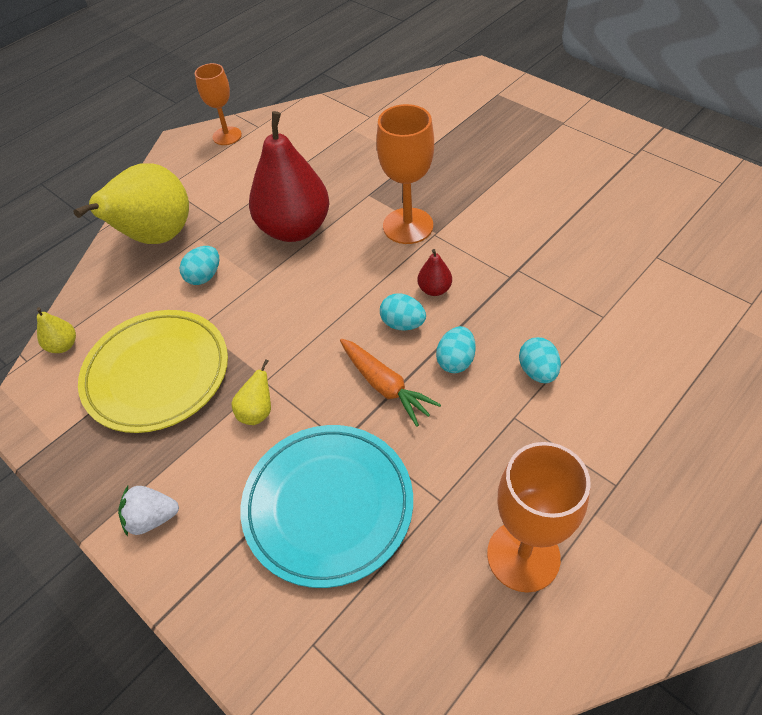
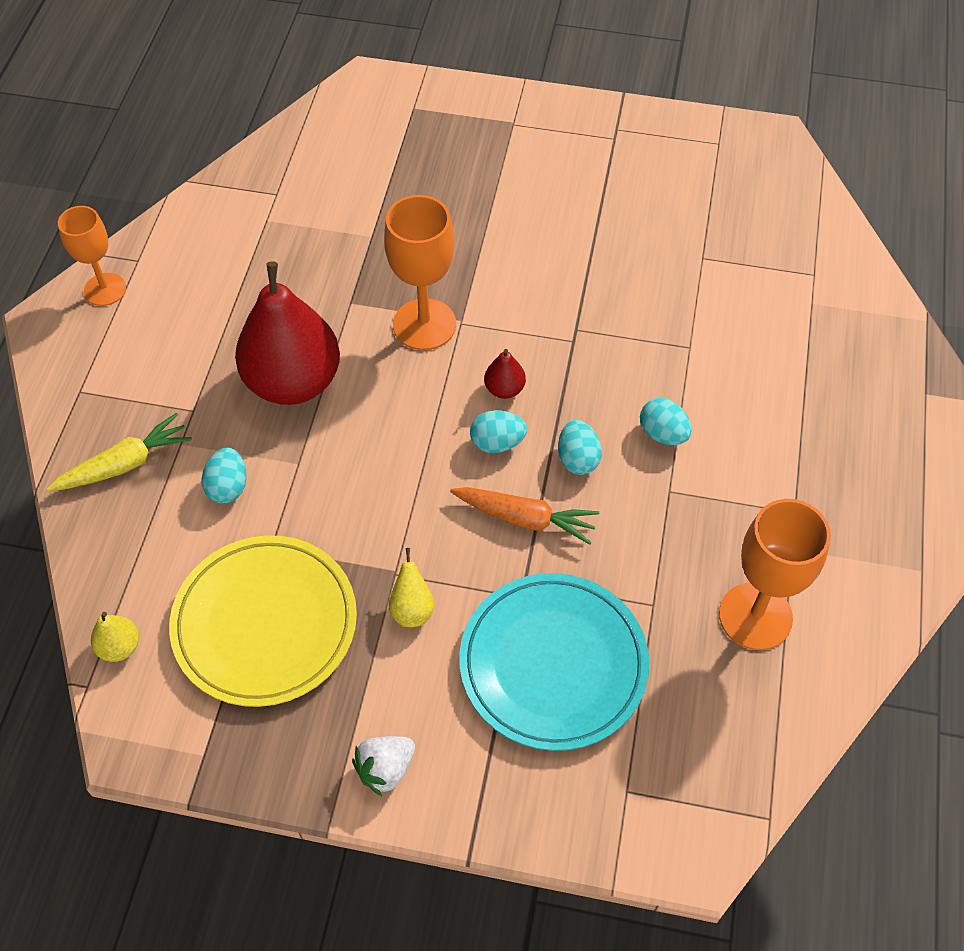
camera: 35 degrees left, 5 degrees up
(157, 237) = (125, 464): yellow pear -> yellow carrot

